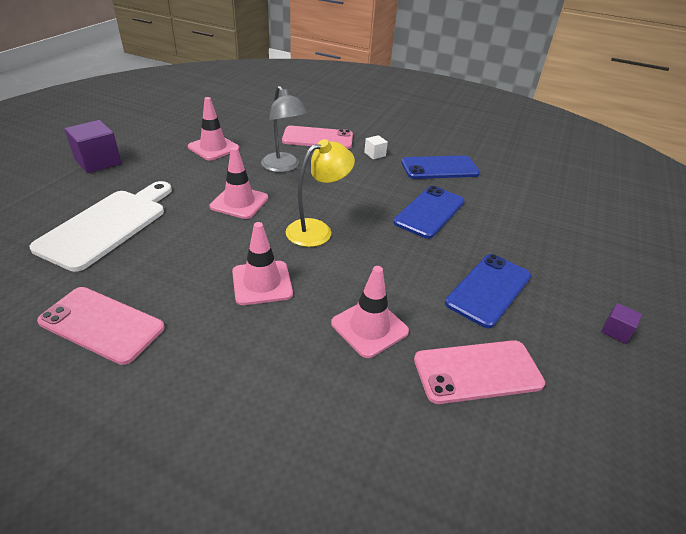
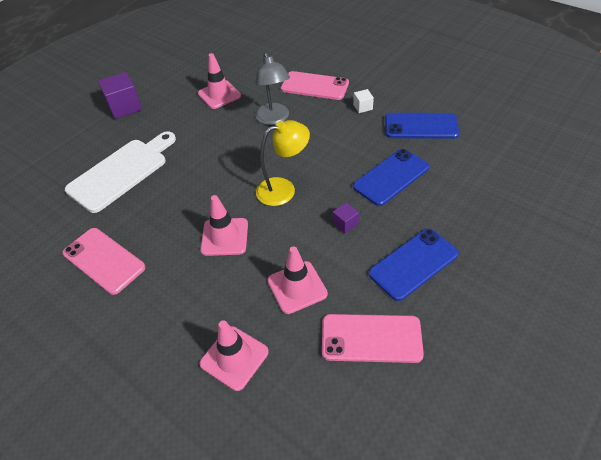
camera: 20 degrees right, 10 degrees up
(239, 202) = (226, 156): pink traffic cone -> pink traffic cone (234, 357)
(616, 331) = (515, 319): purple cube -> purple cube (345, 224)

